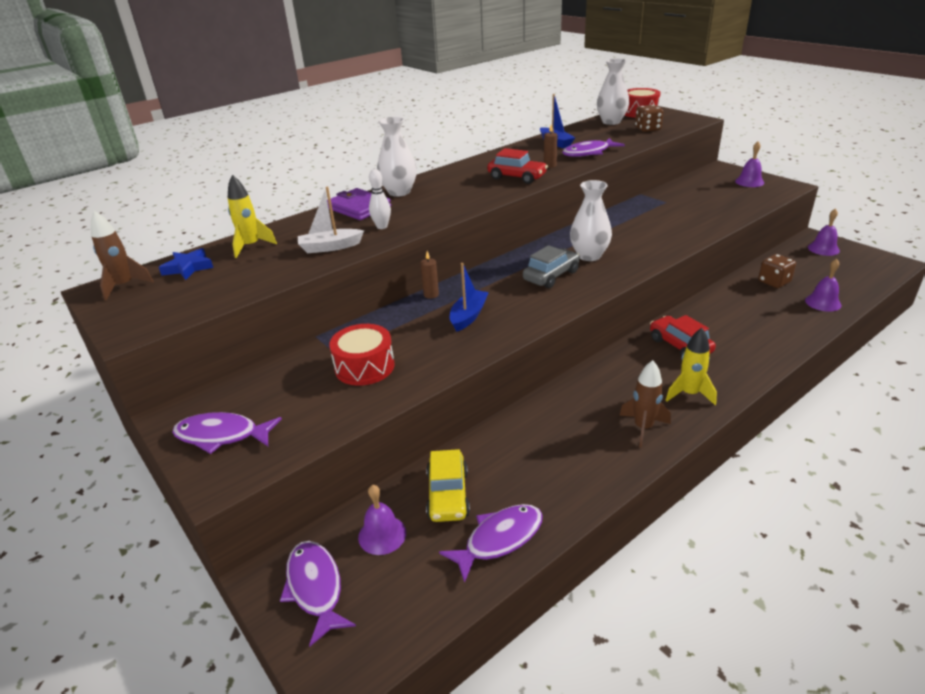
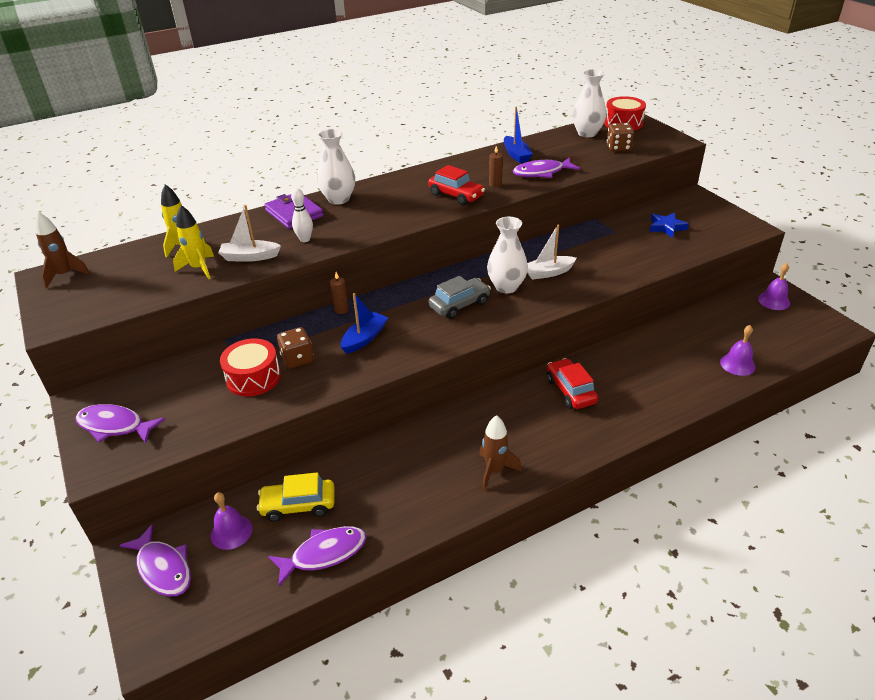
camera: 10 degrees right, 5 degrees up
(188, 268) = (123, 262): blue star -> blue star (666, 227)
(315, 588) = (163, 568): purple fish -> purple fish turned 150 degrees clockwise
(448, 495) = (298, 505): yellow car -> yellow car turned 75 degrees clockwise
(623, 240) = (548, 273): none -> white boat
(689, 394) = (554, 443): yellow rocket -> yellow rocket (199, 268)
(749, 182) = (714, 217): purple bell -> none
(774, 282) = (700, 333): brown dice -> brown dice (297, 359)

